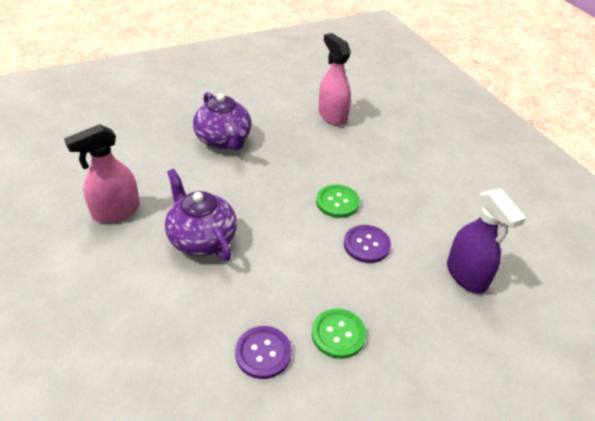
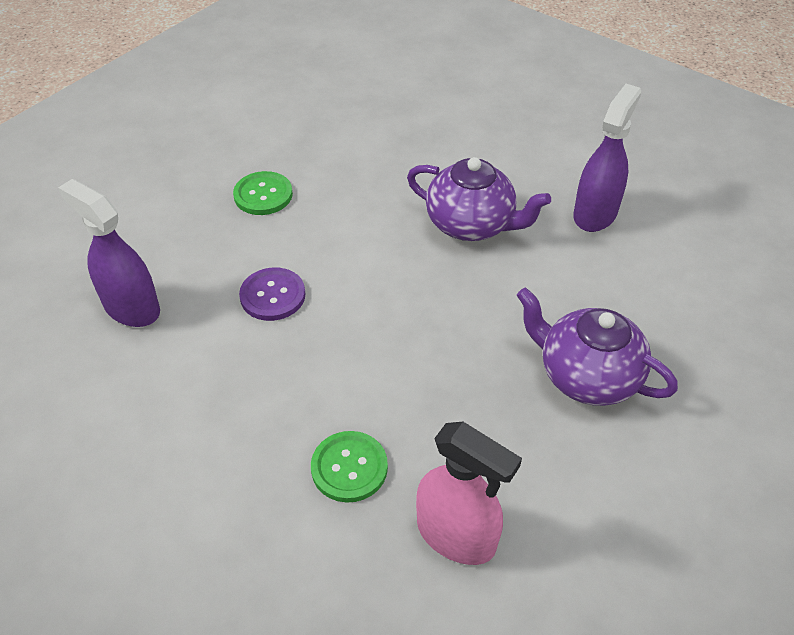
camera: 155 degrees right, 5 degrees up
(116, 212) = (595, 213): pink spray bottle -> purple spray bottle
(263, 353) = (326, 157): purple button -> none
(337, 202) = (341, 341): green button -> green button (349, 468)

